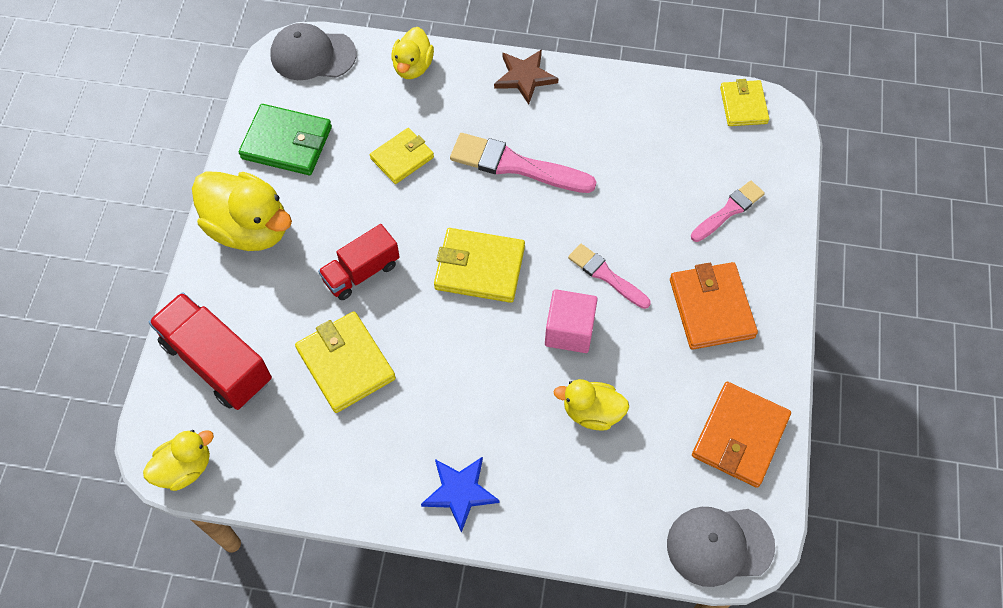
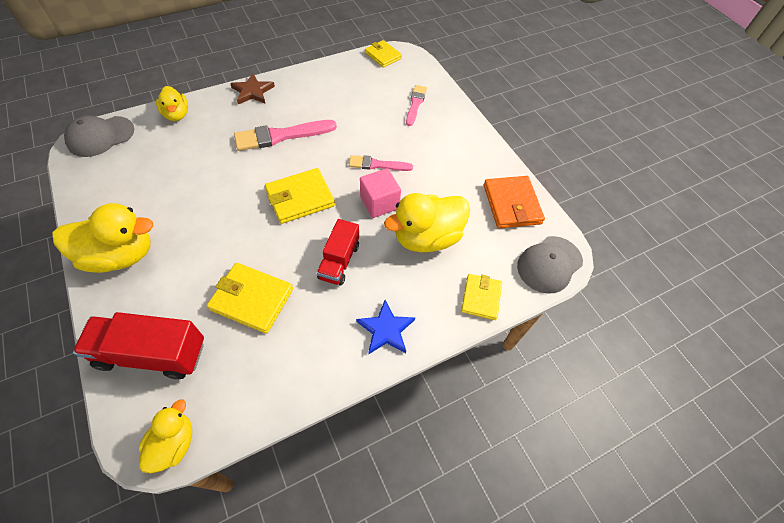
camera: 40 degrees left, 5 degrees down
(287, 143) = (115, 192): green wallet -> none
(361, 272) = (223, 240): red truck -> red truck (339, 261)
(402, 158) = (205, 164): yellow wallet -> yellow wallet (481, 298)
(592, 412) = (426, 237): yellow duck -> yellow duck, size x1.71
(711, 308) = (445, 152): orange wallet -> none

